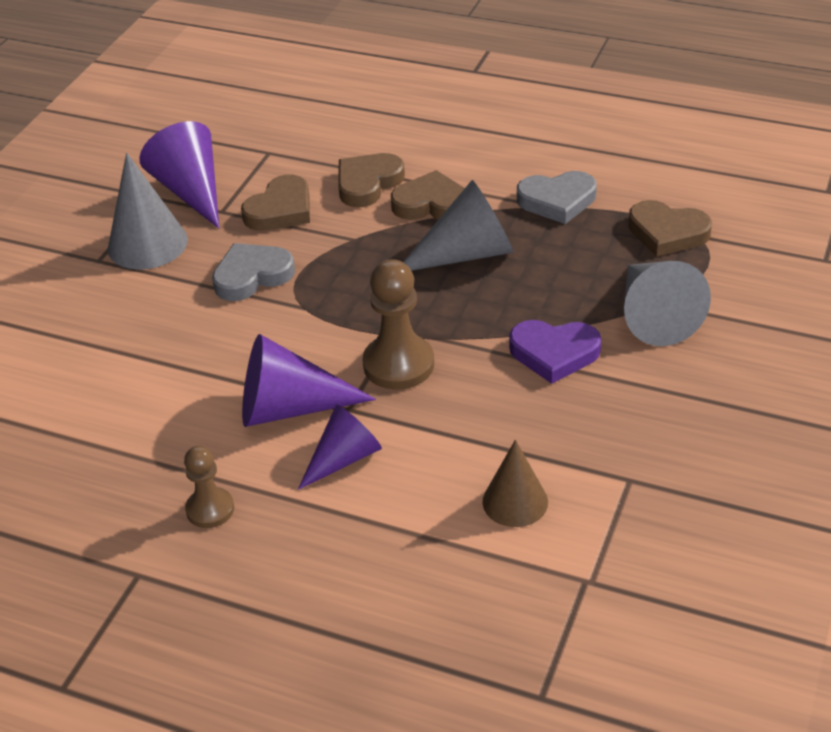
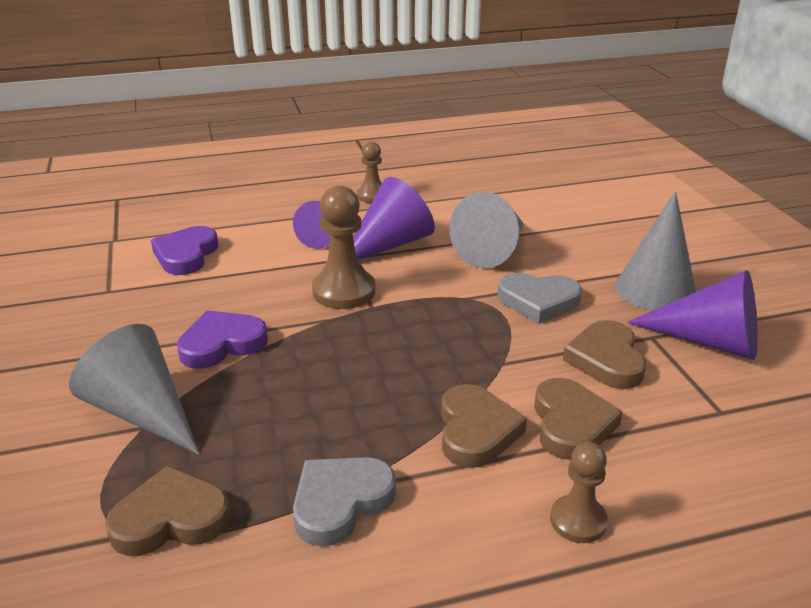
camera: 140 degrees right, 10 degrees down
(252, 276) = (538, 301): grey heart -> grey heart turned 75 degrees clockwise
(432, 204) = (476, 431): brown heart -> brown heart turned 60 degrees counterclockwise
(435, 141) = (578, 521): none -> brown pawn
(466, 254) = (381, 393): grey cone -> grey cone (493, 250)
(515, 501) = (186, 255): brown cone -> purple heart

